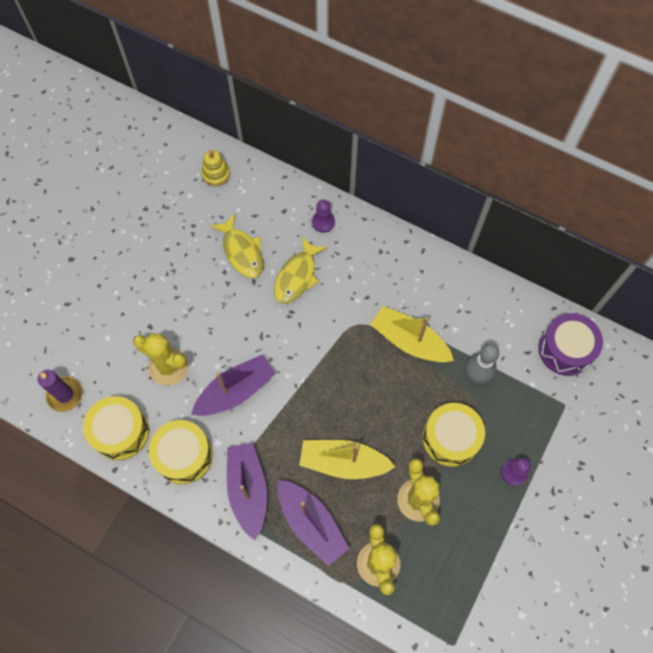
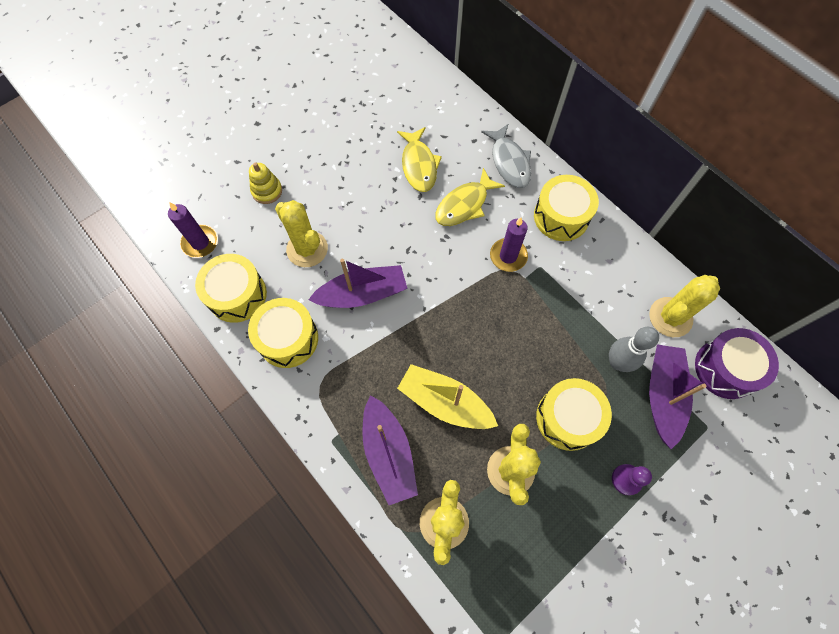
camera: 20 degrees right, 0 degrees up
(216, 174) = (421, 89): yellow stacking toy -> yellow stacking toy (267, 191)
(248, 490) = (337, 395): purple boat -> purple boat (663, 395)
(323, 222) = (509, 162): purple pawn -> grey fish
(352, 312) = (508, 256): none -> purple candle
(386, 259) = (561, 216): none -> yellow drum
(409, 341) = (557, 304): yellow boat -> none
(507, 320) = (670, 317): none -> yellow cactus

